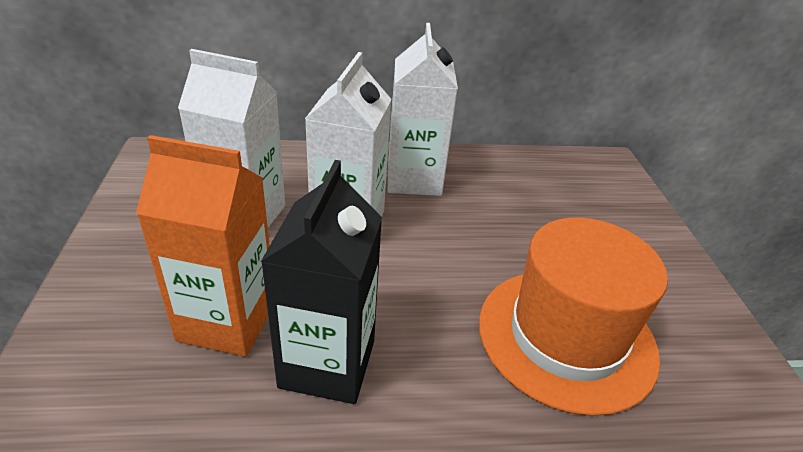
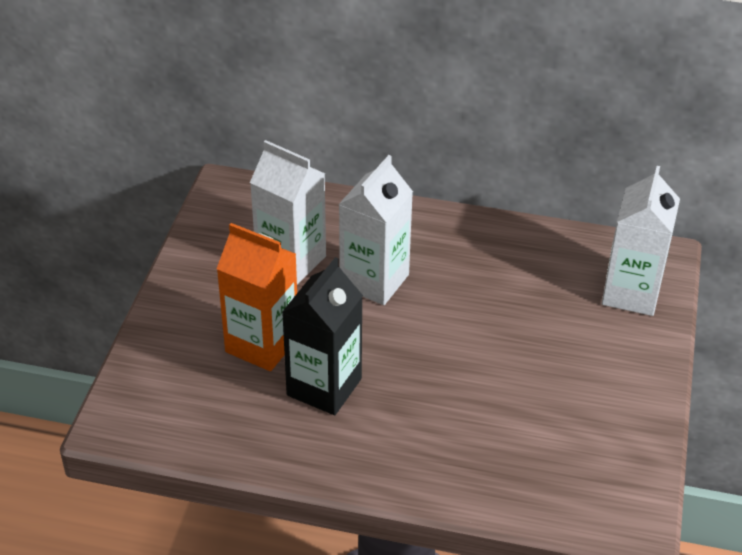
camera: 20 degrees right, 5 degrees up
(414, 179) = (449, 246): white carton -> white carton (631, 293)
(566, 337) = (509, 404): orange hat -> none

